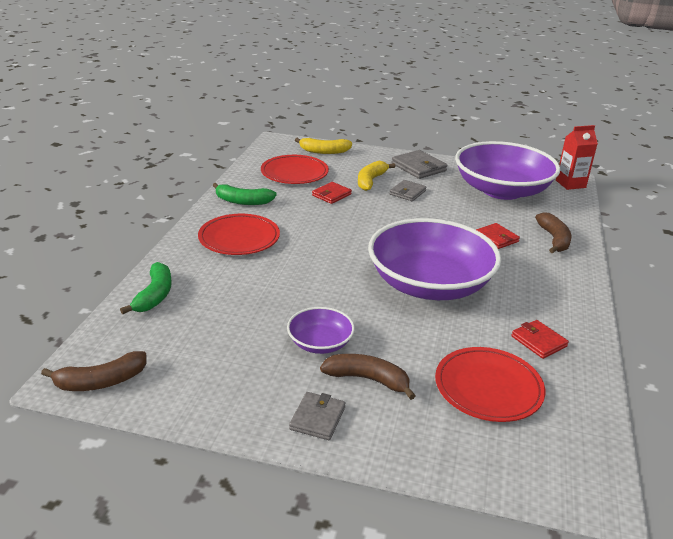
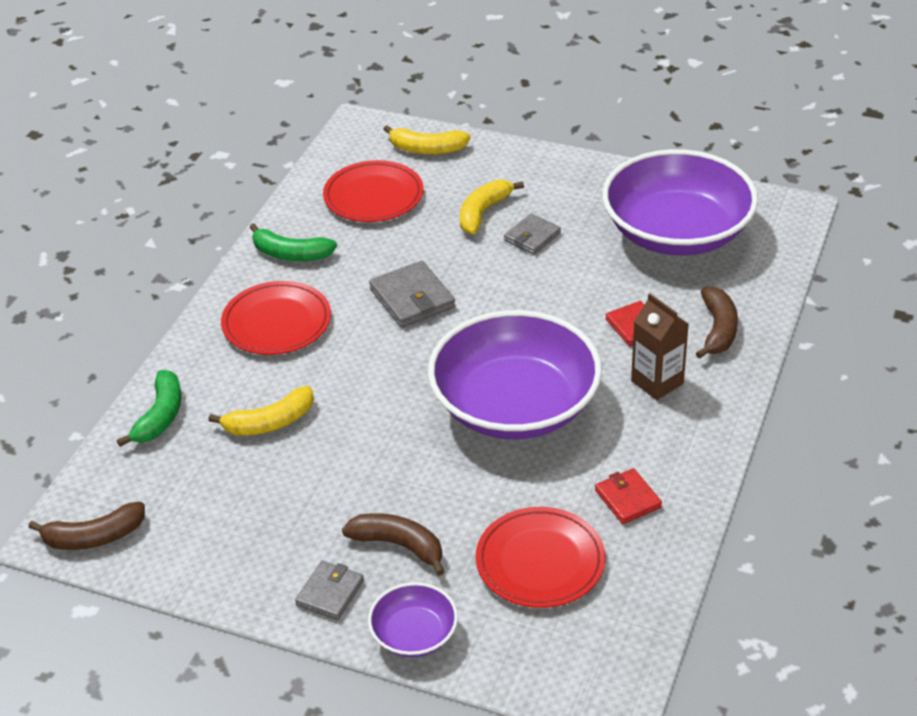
camera: 10 degrees right, 10 degrees up
(244, 298) = (270, 422): none -> yellow banana
(320, 343) = (353, 493): purple bowl -> purple bowl (414, 634)
(331, 195) = (419, 241): red wallet -> none
(418, 167) = (564, 183): grey wallet -> grey wallet (412, 298)
(526, 269) = (657, 382): none -> brown carton
(570, 184) = (790, 218): red carton -> none

